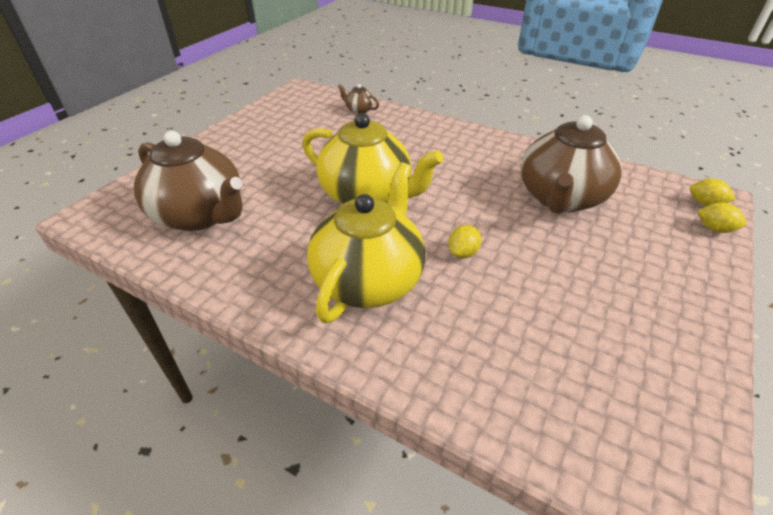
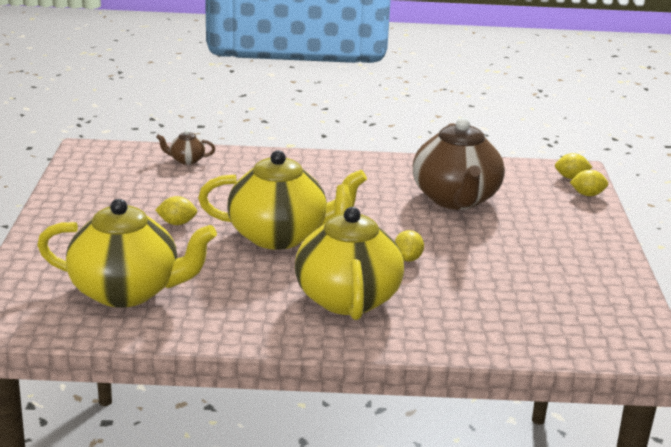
camera: 30 degrees left, 15 degrees down
(201, 215) = (127, 291): brown teapot -> yellow teapot
(299, 162) = (177, 223): none -> yellow lemon

